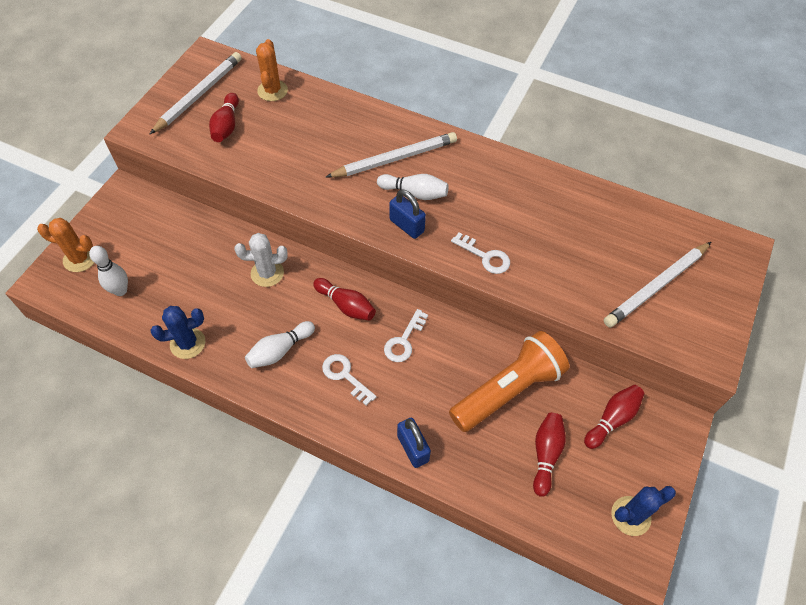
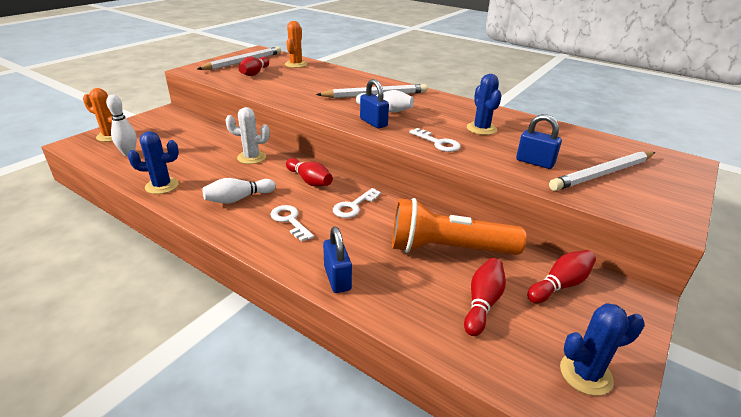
camera: 10 degrees right, 25 degrees down
(508, 390) = (448, 249): orange flashlight -> orange flashlight turned 150 degrees counterclockwise
(529, 218) = (481, 129): none -> blue cactus
(589, 277) = (535, 162): none -> blue padlock

